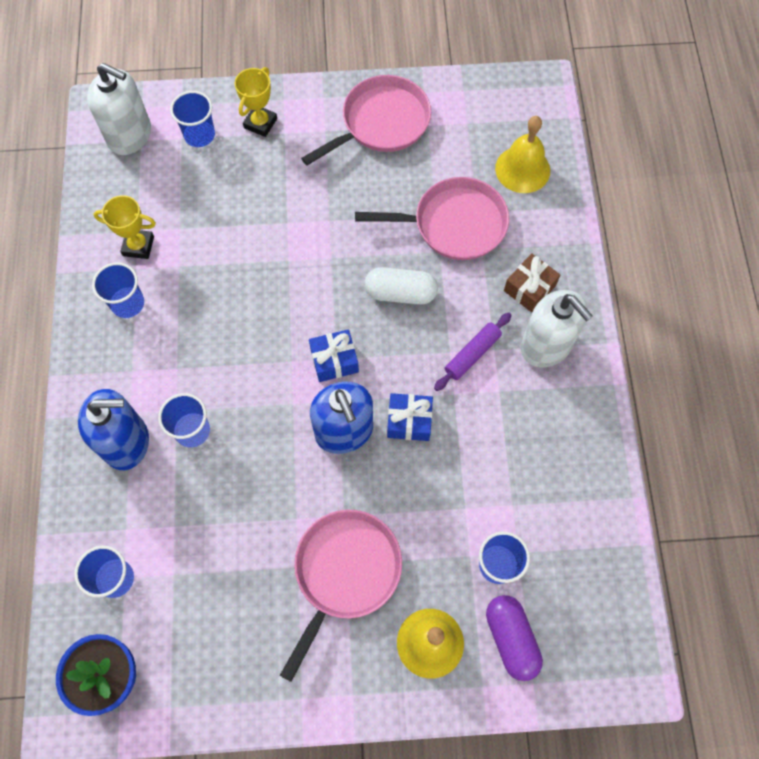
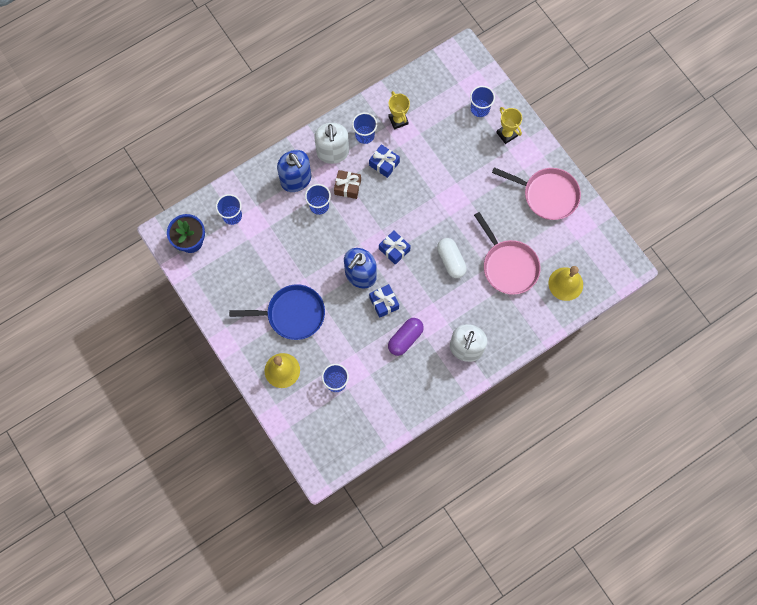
camera: 60 degrees right, 5 degrees up
(130, 135) = (457, 75): white soap dispenser -> white soap dispenser (332, 152)
(191, 301) = (384, 164): none -> blue gift
(260, 123) = (506, 134): yellow trophy -> yellow trophy turned 60 degrees clockwise
(344, 572) = (292, 314): pink pan -> blue pan
(472, 354) = (438, 314): purple rolling pin -> none
(511, 639) = (304, 406): purple capsule -> purple capsule (405, 339)
(529, 288) = (494, 324): brown gift -> brown gift (347, 187)

